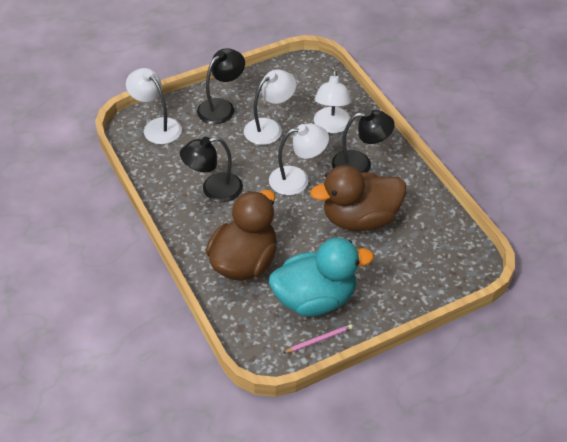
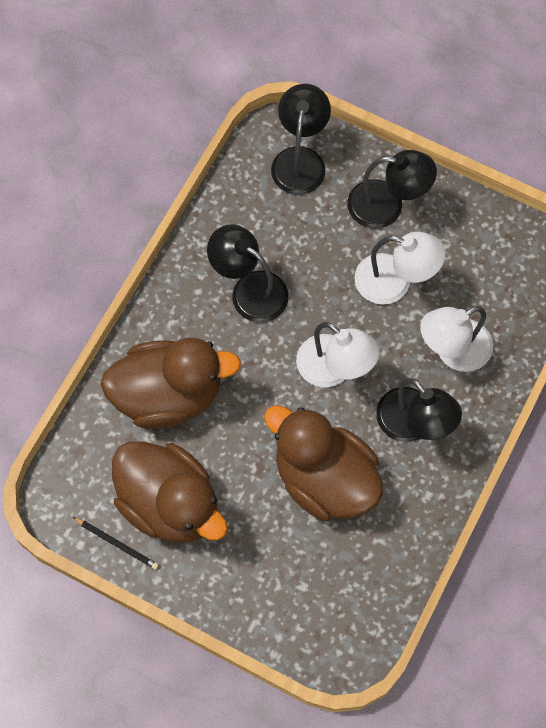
camera: 55 degrees right, 20 degrees up
(157, 126) = (300, 160): white lamp -> black lamp
(315, 299) = (170, 504): turquoise duck -> brown duck
(319, 340) = (117, 543): pink pencil -> black pencil

